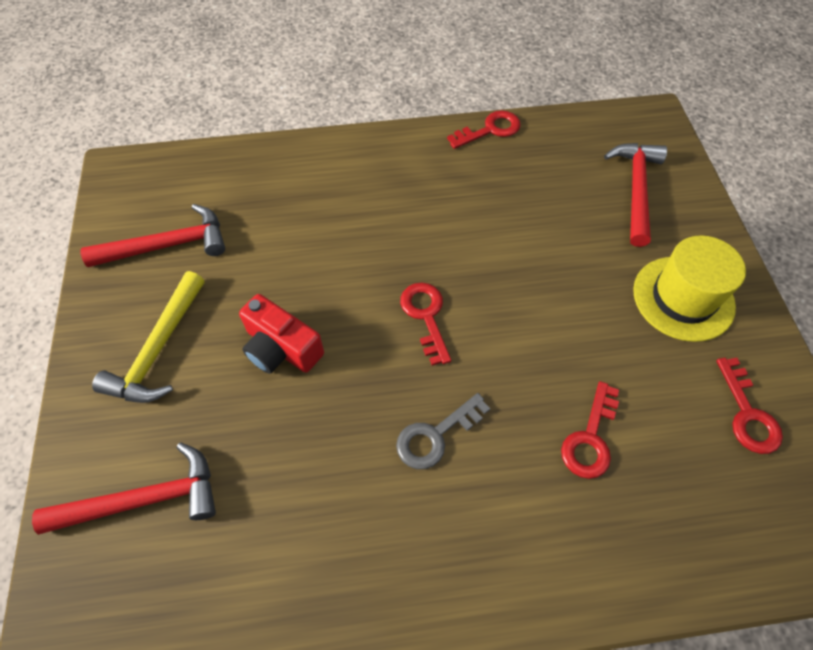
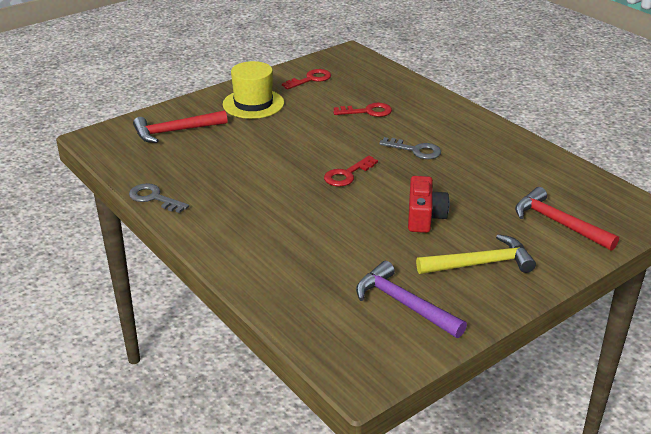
camera: 120 degrees left, 25 degrees down
(168, 245) = (404, 304): red hammer -> purple hammer
(490, 130) = (154, 198): red key -> grey key

